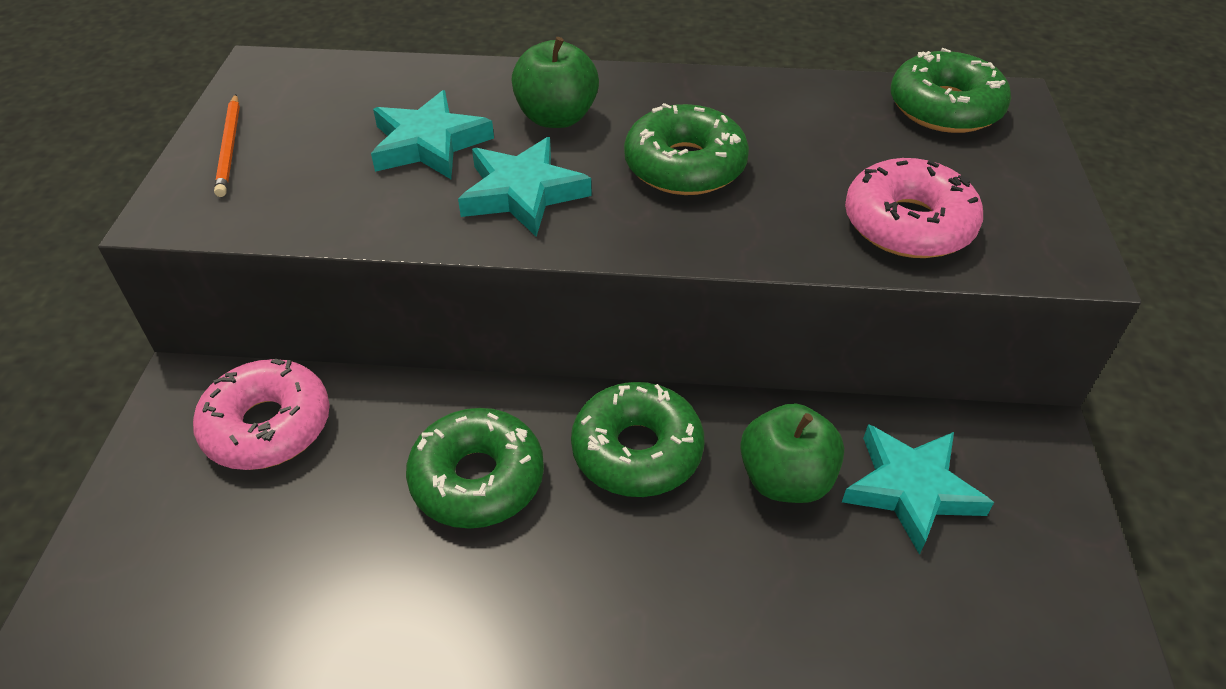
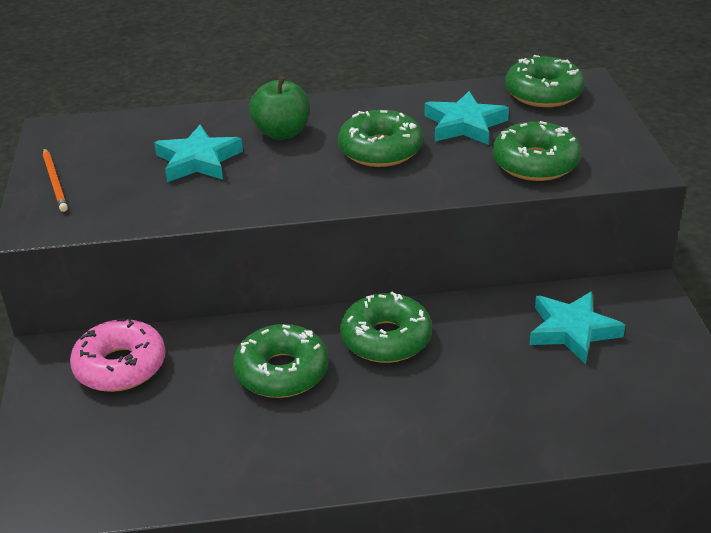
camera: 10 degrees left, 10 degrees down
(523, 193) = (276, 180): turquoise star -> turquoise star (465, 124)
(785, 479) = (489, 338): green apple -> none
(908, 224) = (535, 163): pink donut -> green donut

